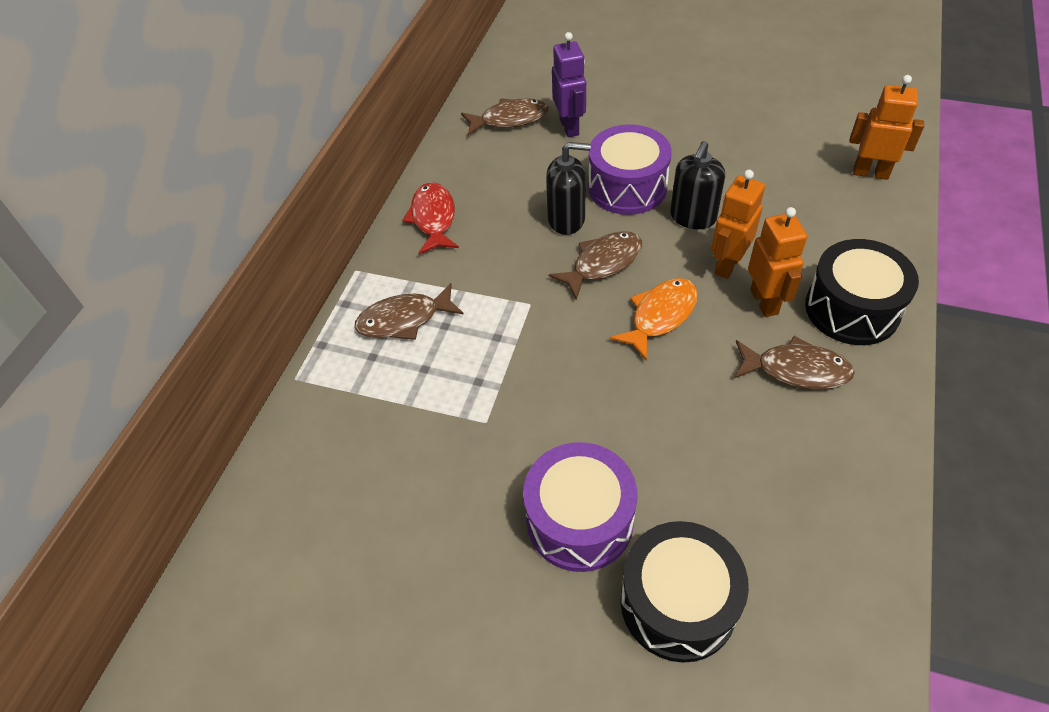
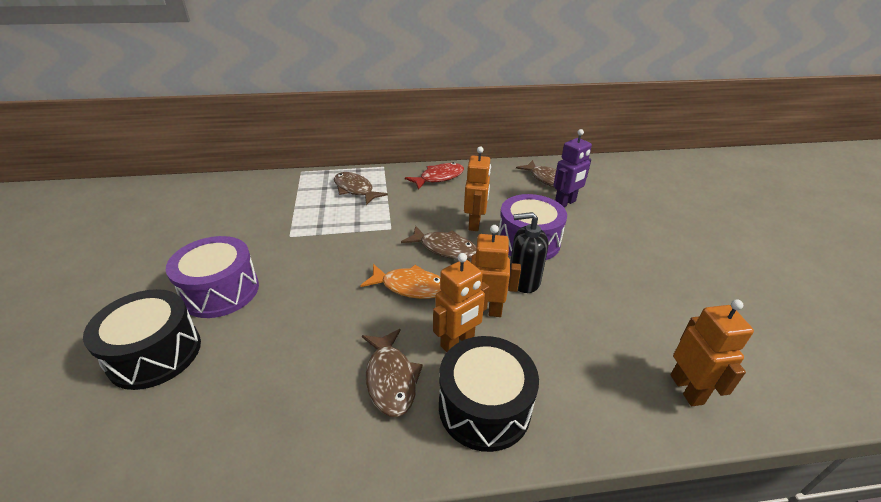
camera: 60 degrees right, 15 degrees down
(566, 219) = (475, 224): black soap dispenser -> orange robot

